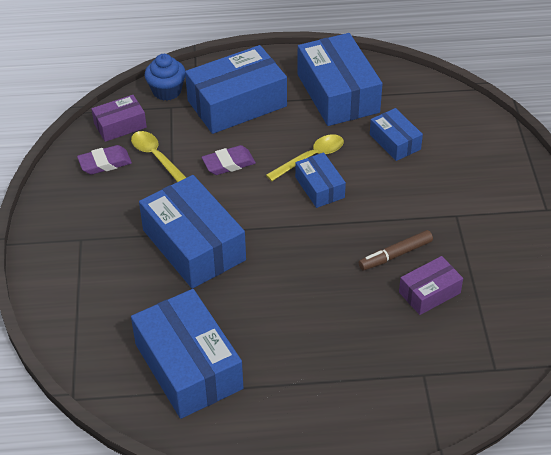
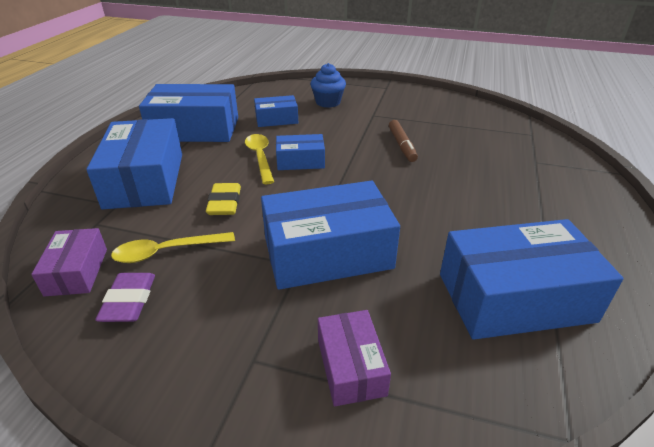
camera: 70 degrees left, 10 degrees down
(167, 91) = (67, 221): blue cupcake -> blue cupcake (328, 102)
(228, 163) = (224, 203): purple eraser -> yellow eraser
(429, 292) = (448, 141): purple box -> purple box (351, 366)

